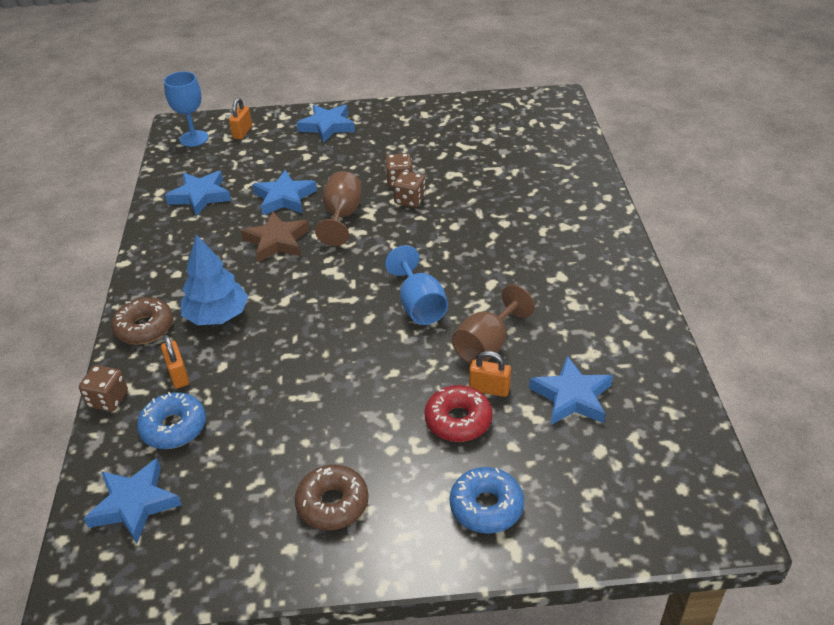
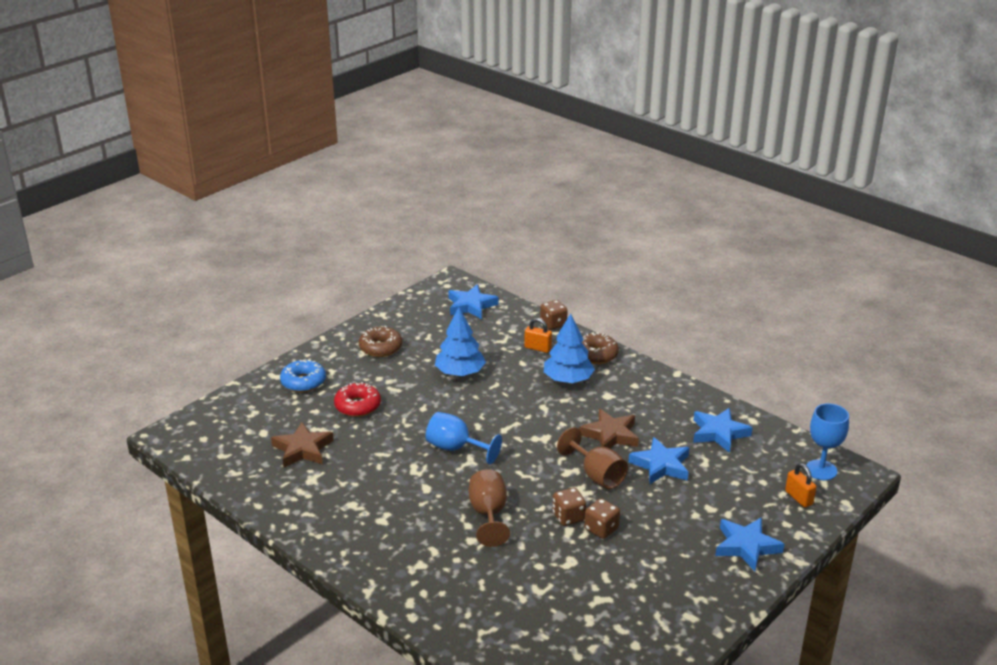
camera: 135 degrees right, 10 degrees down
(174, 427) = (501, 332): blue donut -> none
(298, 395) = (460, 373): none -> blue tree
(487, 345) = (384, 449): brown goblet -> brown goblet (488, 514)
(489, 389) = (356, 428): orange padlock -> none
(571, 396) = (303, 449): blue star -> brown star

